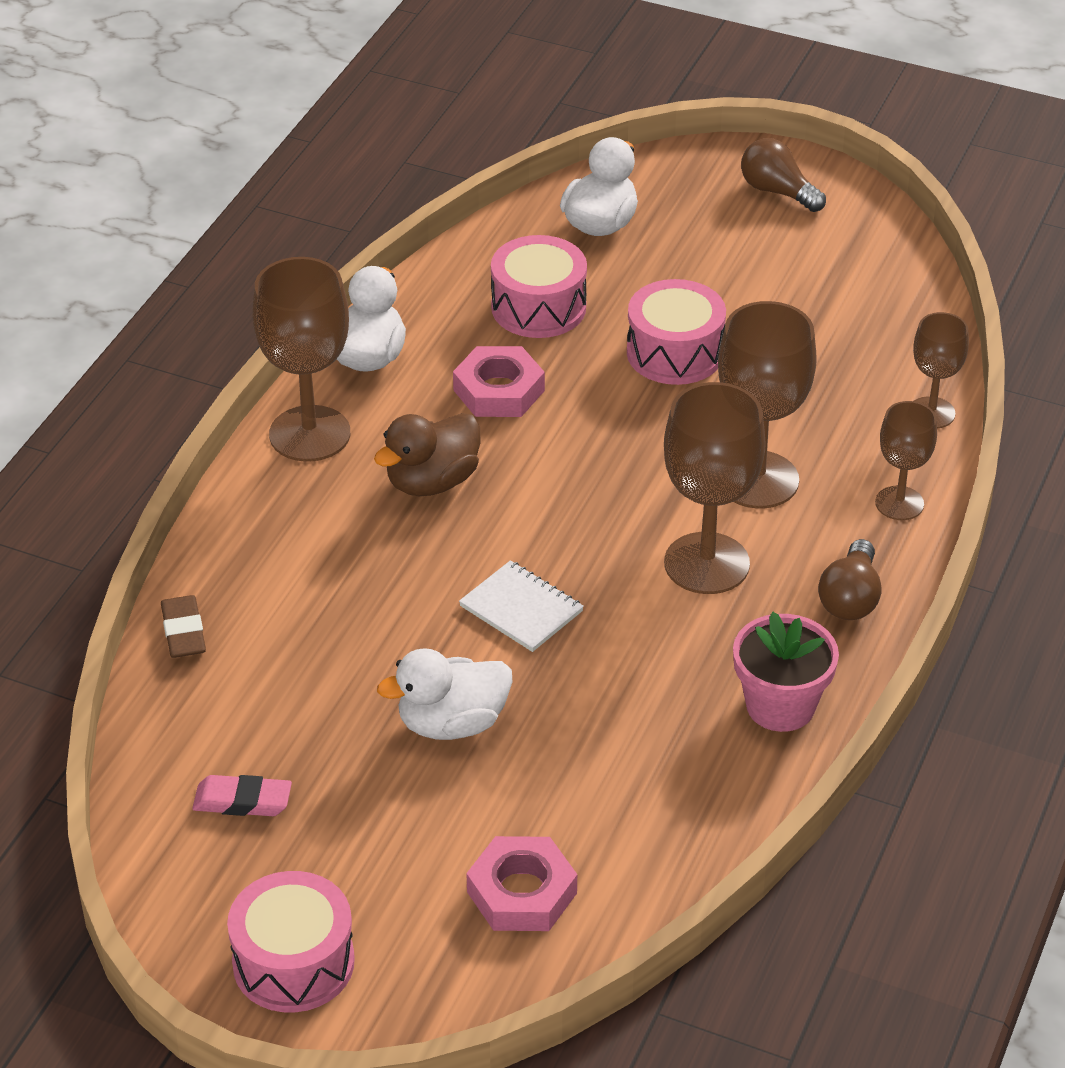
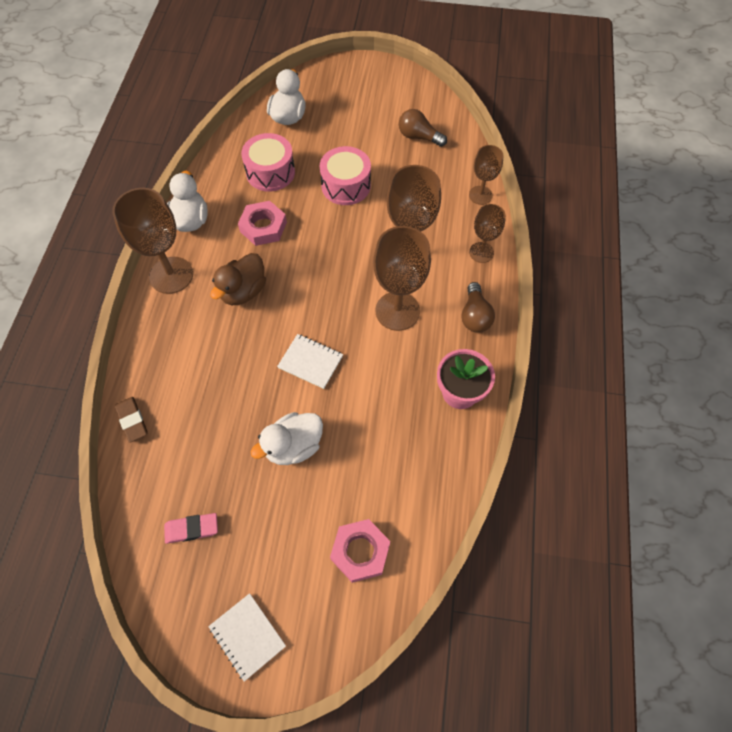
camera: 15 degrees left, 20 degrees up
(293, 962) = (247, 636): pink drum -> white notebook
(777, 191) = (369, 82): brown light bulb -> brown light bulb (418, 137)

